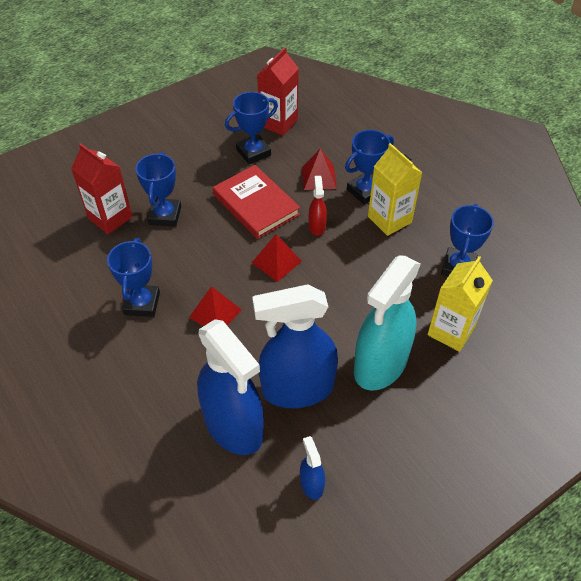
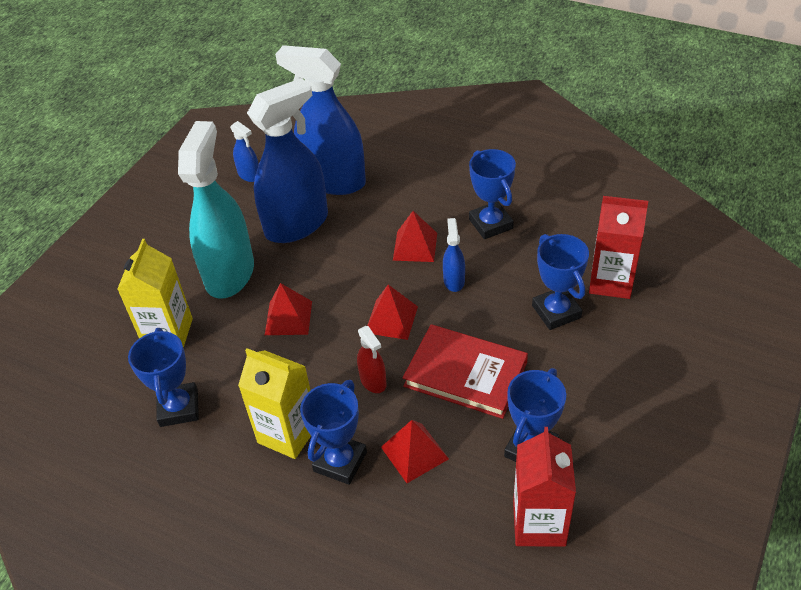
camera: 155 degrees right, 5 degrees down
(210, 269) = (454, 280): none -> blue spray bottle
(350, 299) = (288, 318): none -> red pyramid

